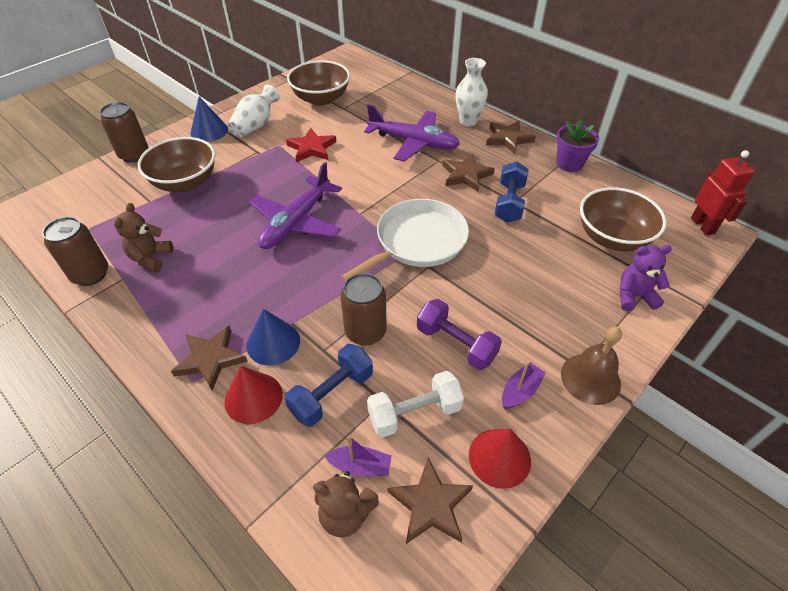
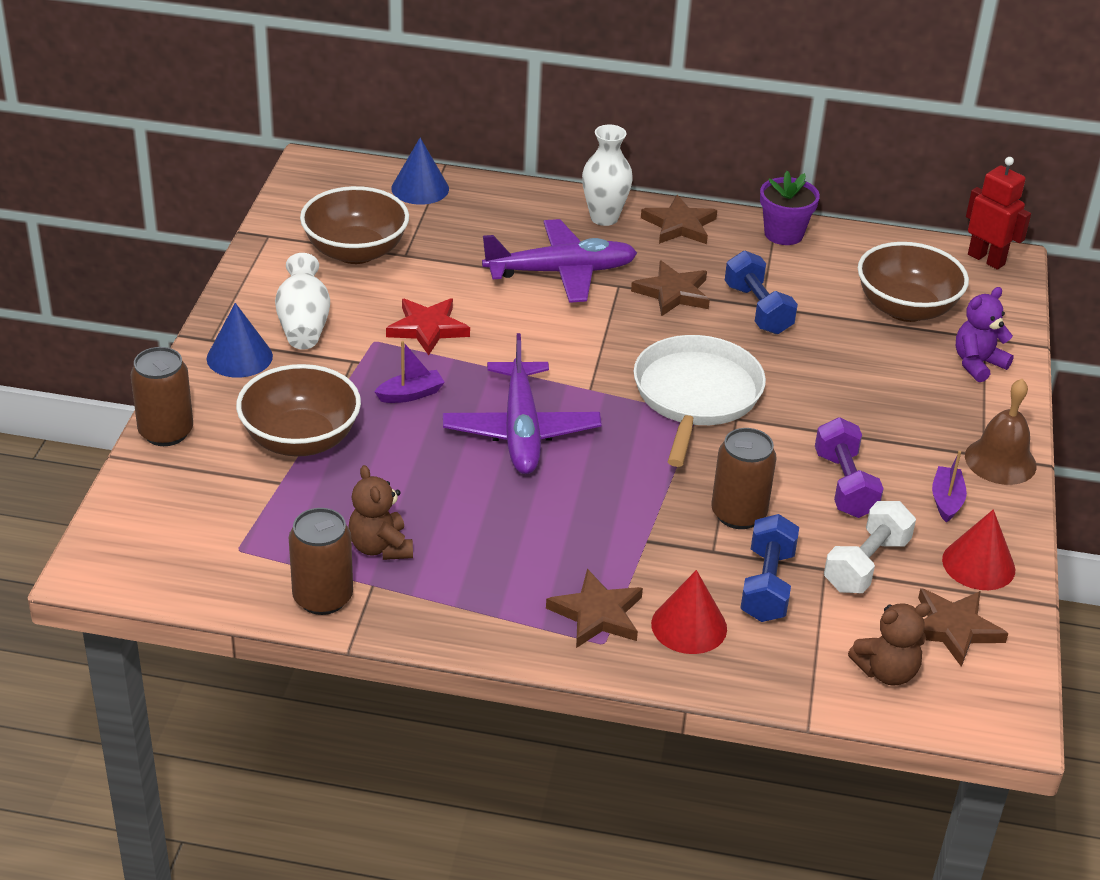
camera: 35 degrees left, 10 degrees down
(273, 342) = (649, 568): blue cone -> blue cone (420, 188)
(360, 466) = (861, 631): purple boat -> purple boat (410, 394)
(456, 344) = (844, 485): purple dumbbell -> purple dumbbell turned 75 degrees clockwise

